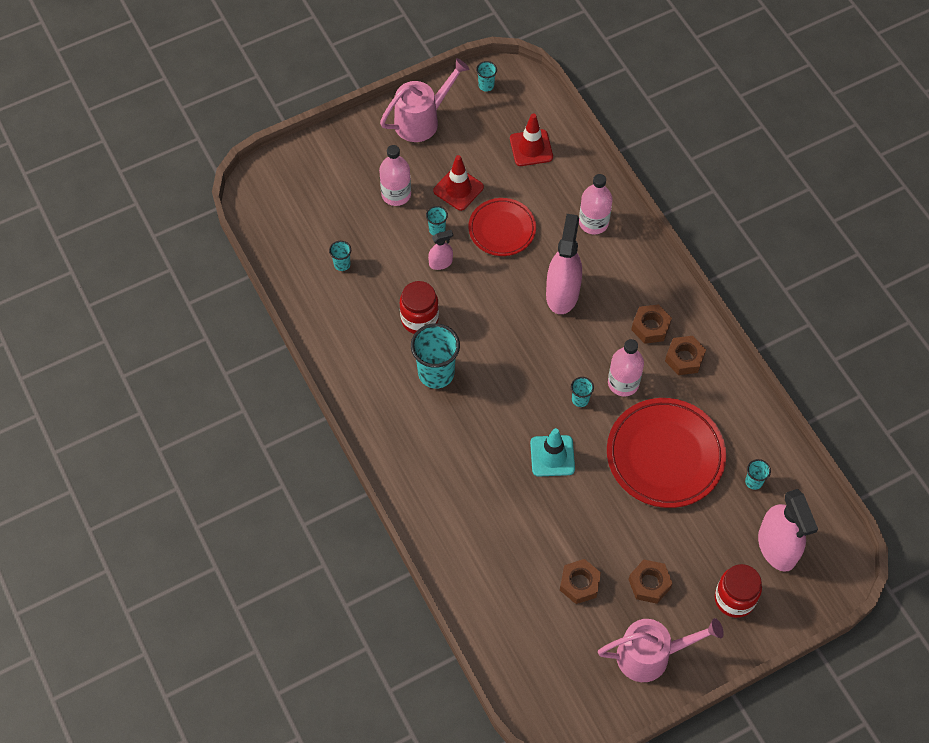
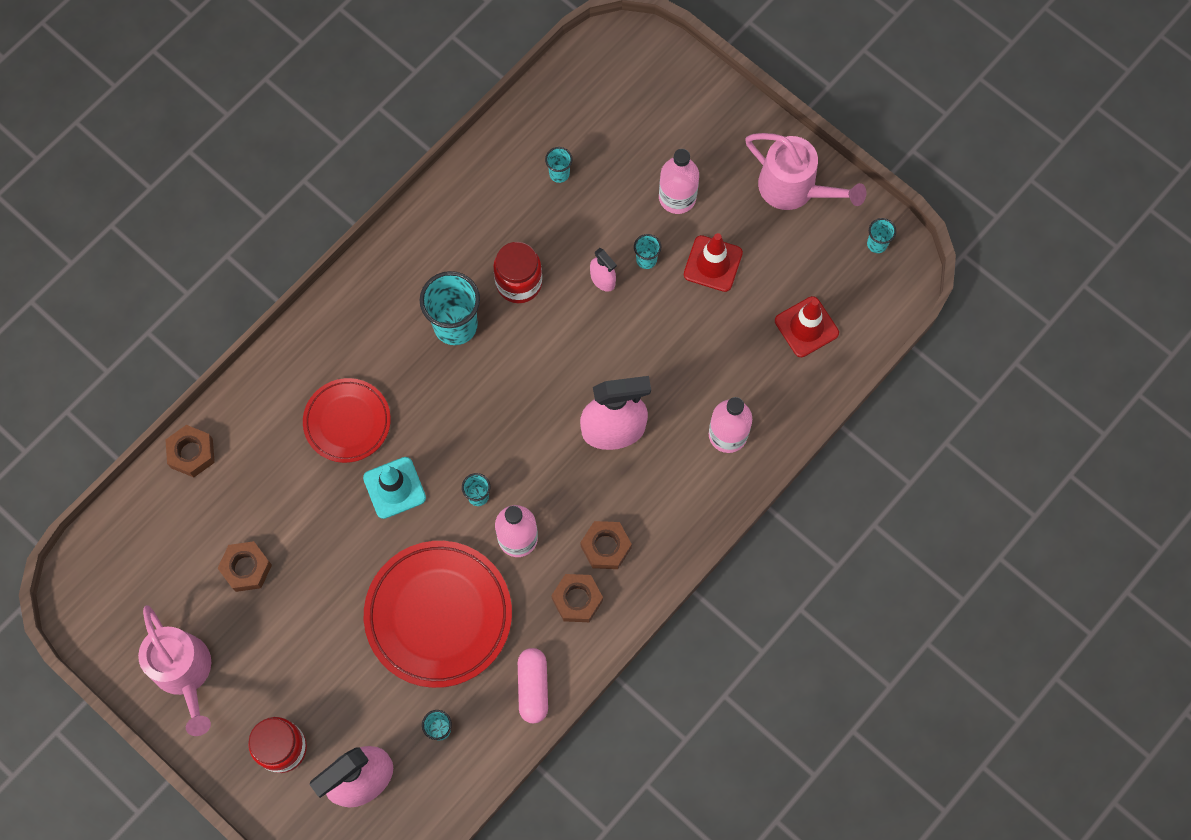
camera: 70 degrees right, 10 degrees up
(502, 229) = (676, 332): red plate -> red plate (347, 422)
(649, 584) = (270, 645): brown nut -> brown nut (192, 453)
(741, 408) = (533, 687): none -> pink capsule

